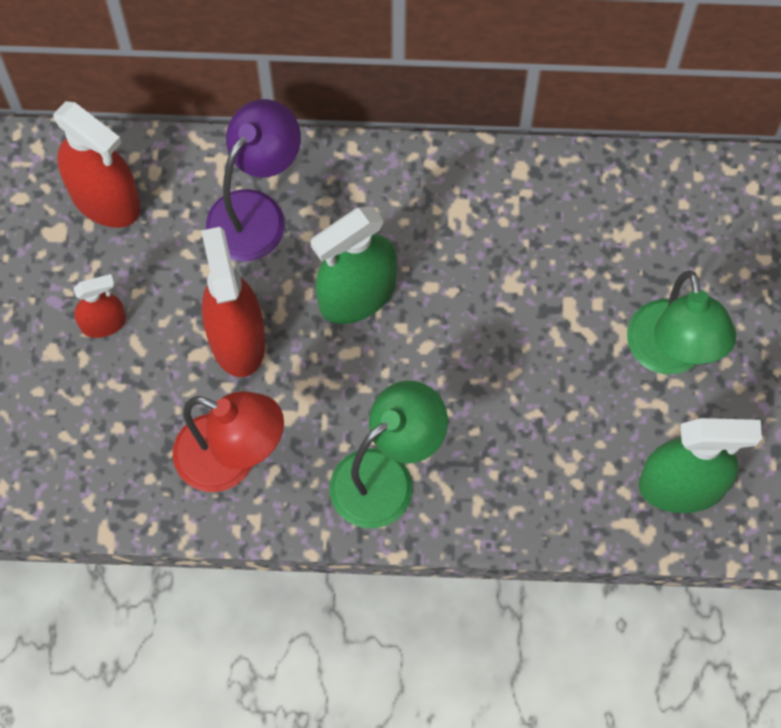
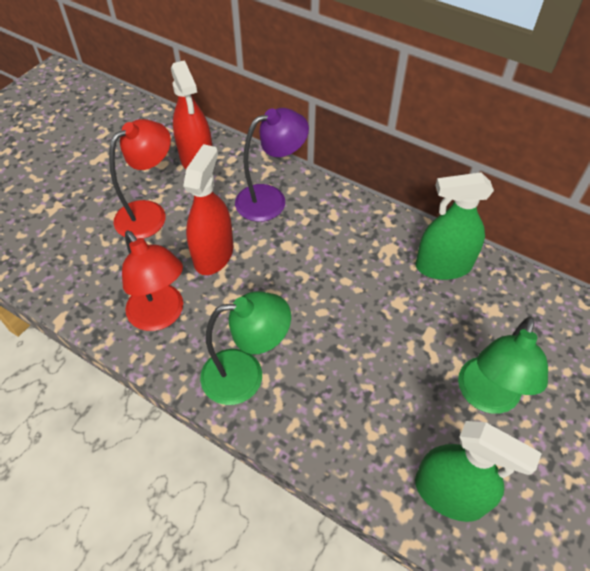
camera: 30 degrees right, 15 degrees down
(103, 323) = (149, 214): red spray bottle -> red lamp
(357, 295) = (298, 264): green spray bottle -> green spray bottle (443, 266)

